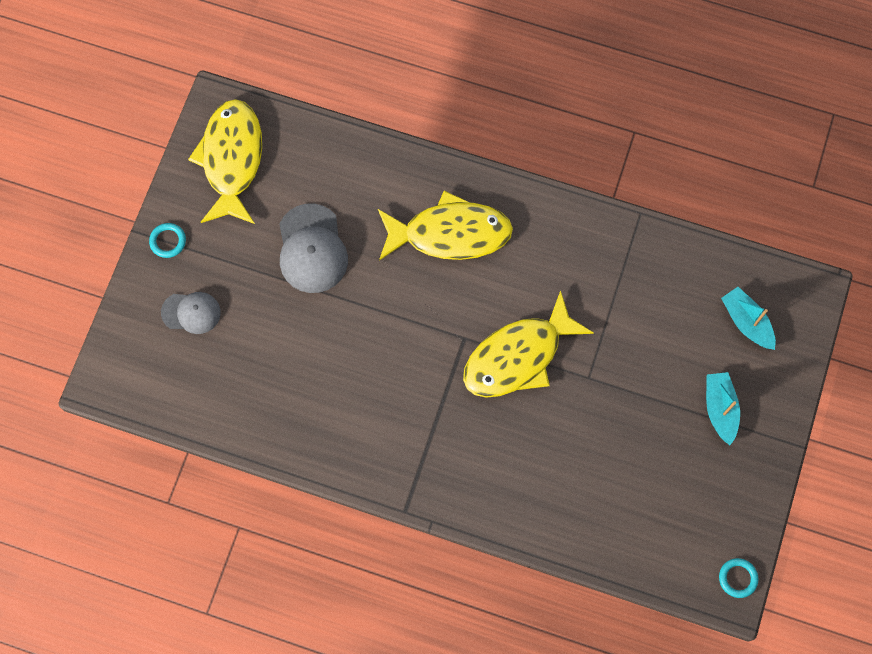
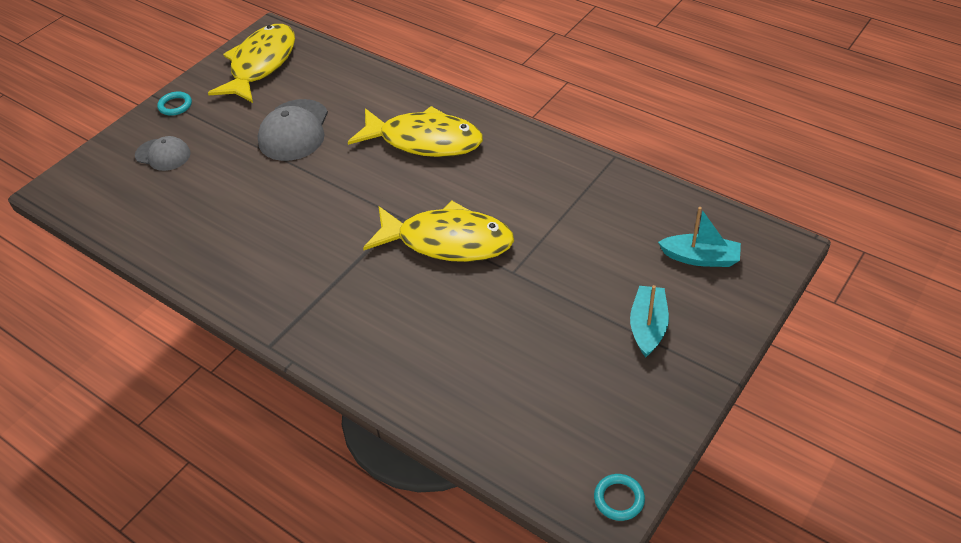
camera: 20 degrees right, 25 degrees down
(518, 356) = (447, 241): yellow fish -> yellow fish turned 150 degrees counterclockwise
(746, 322) = (700, 258): turquoise boat -> turquoise boat turned 120 degrees clockwise

